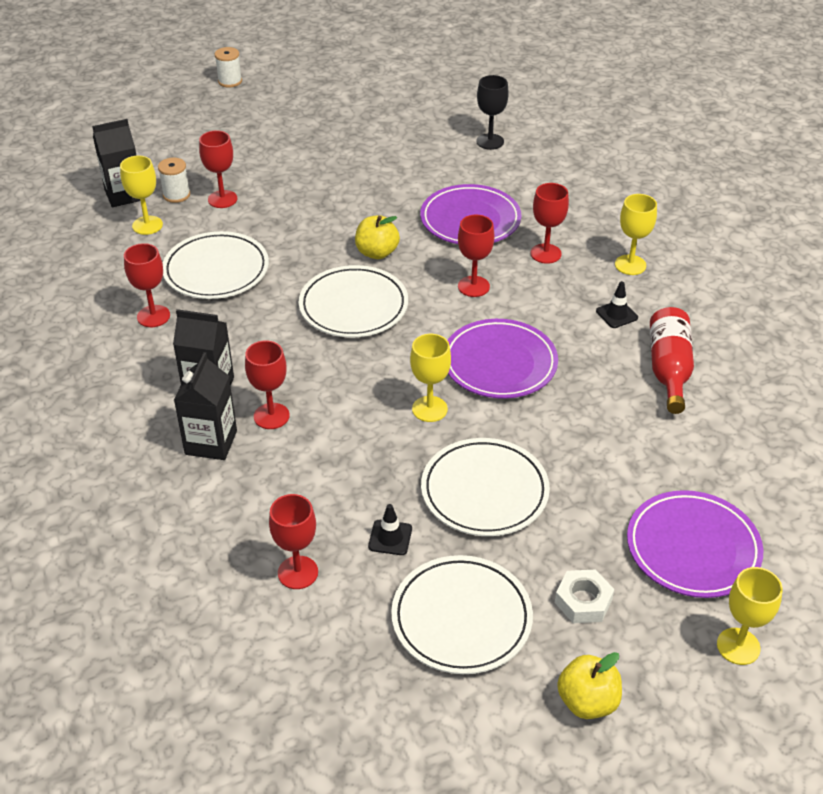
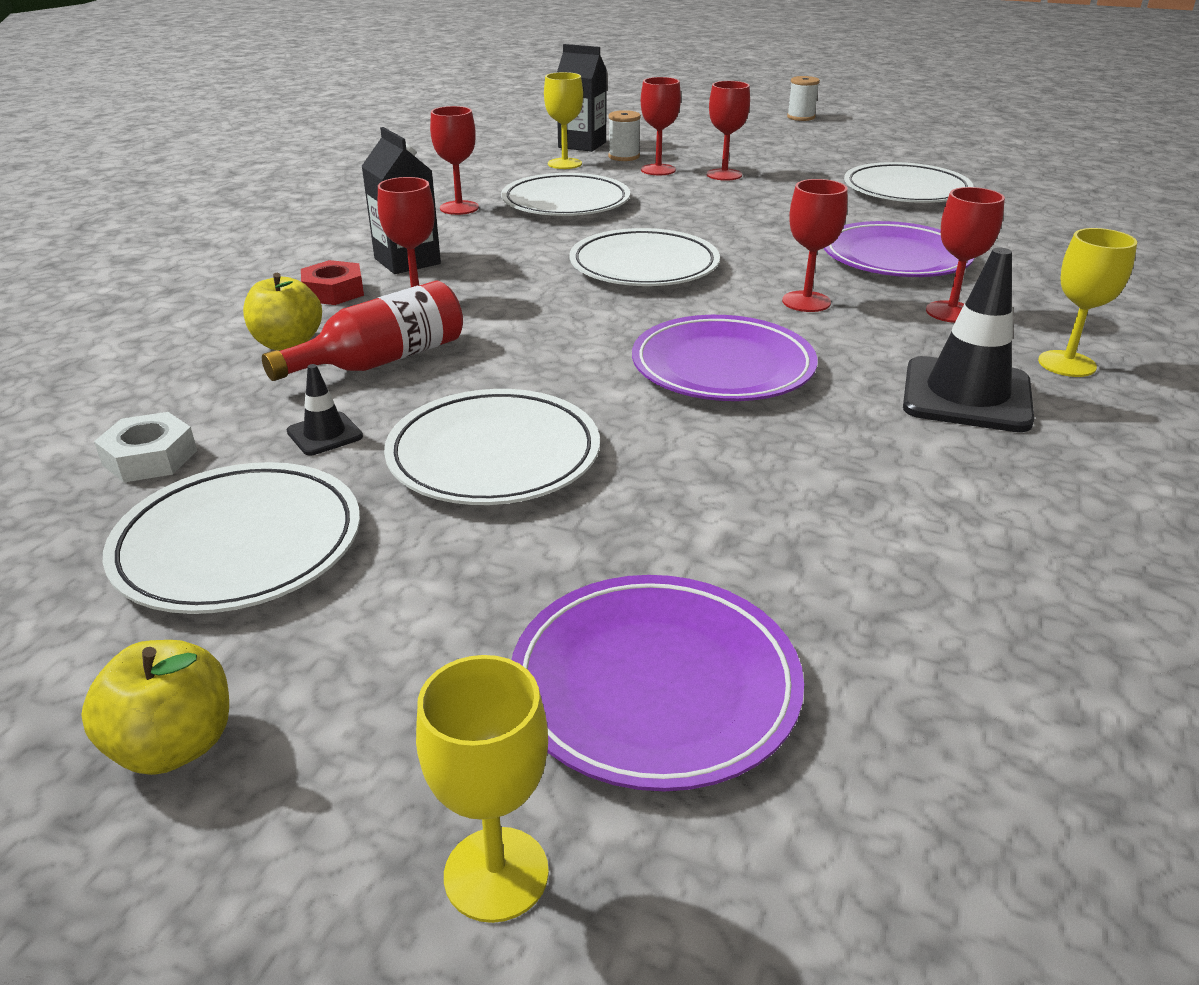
camera: 45 degrees right, 10 degrees down
(211, 442) = (333, 292): black carton -> red nut
(298, 572) = (197, 409): red goblet -> red goblet (724, 175)
(377, 253) = (741, 243): yellow apple -> yellow apple (288, 343)
(399, 145) = (906, 191): none -> white plate
(429, 409) = (571, 364): yellow goblet -> none
(490, 141) = (1026, 218): black goblet -> none
(583, 601) = (393, 631): white nut -> white nut (150, 458)
(616, 314) = (966, 395): black traffic cone -> black traffic cone, size x2.10
(669, 369) = (962, 478): red bottle -> red bottle (382, 360)

